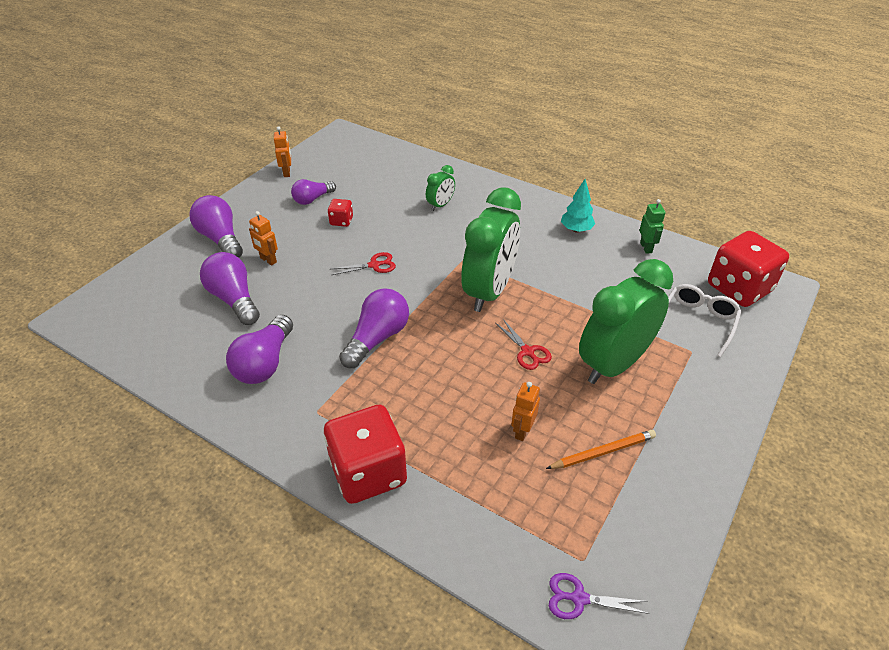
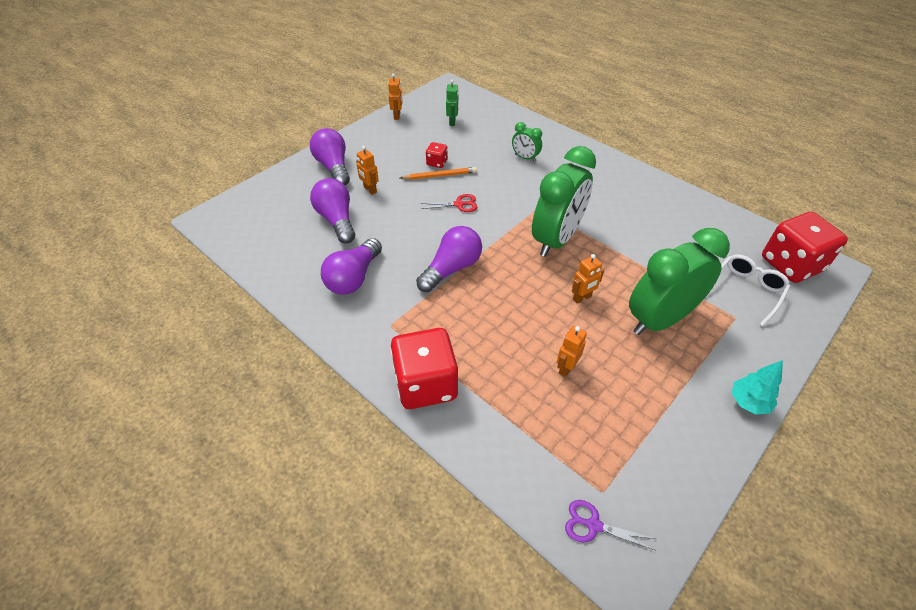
camera: 10 degrees right, 5 degrees up
(312, 199) = (415, 141): purple light bulb -> none
(440, 205) = (525, 158): green clock -> green clock turned 75 degrees clockwise
(527, 352) = (582, 298): red scissors -> orange robot
(576, 230) = (644, 193): turquoise tree -> turquoise tree (748, 402)
(603, 452) = (636, 397): orange pencil -> orange pencil (440, 176)
(646, 248) = (707, 216): green robot -> green robot (452, 122)

